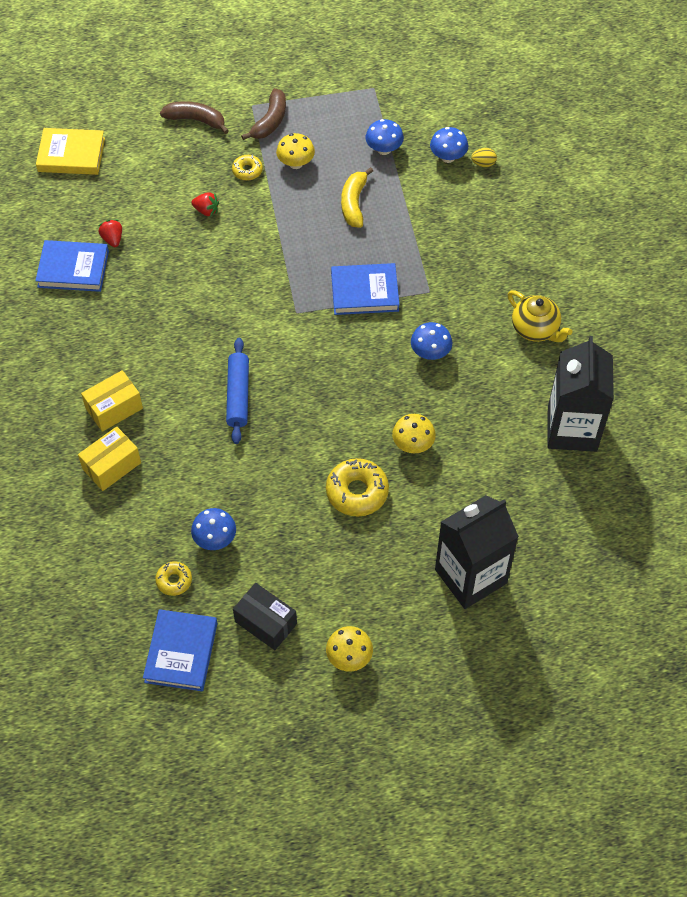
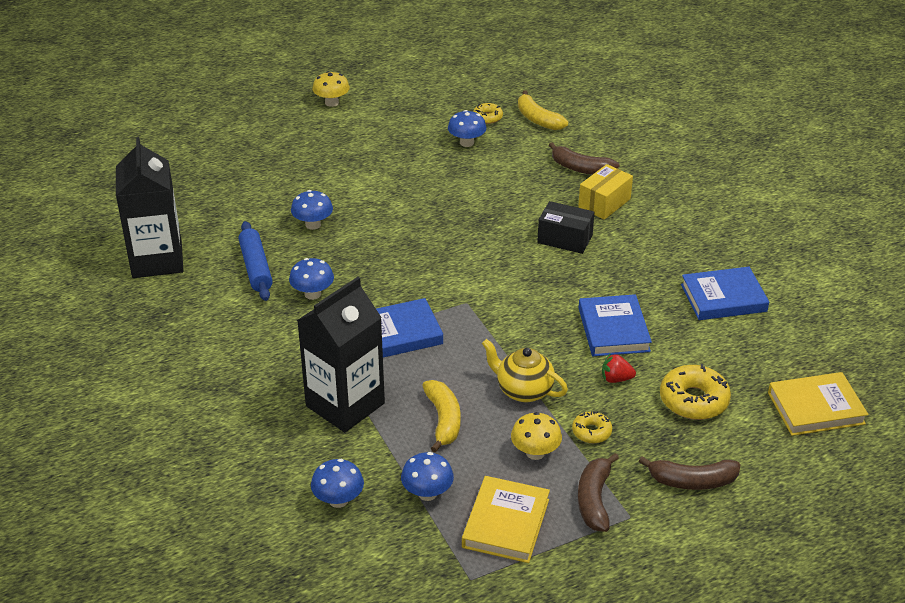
camera: 165 degrees right, 20 degrees down
(111, 466) = (581, 168): yellow box -> brown banana
(112, 239) = (702, 332): red strawberry -> none
(118, 563) = (538, 119): none -> yellow banana
(181, 652) = (461, 86): blue book -> blue book (613, 330)
(238, 395) = (494, 231): blue rolling pin -> blue rolling pin (256, 268)
(266, 622) = (404, 109): black box -> black box (565, 239)
(337, 118) = (506, 523): none -> yellow book
(357, 492) = (355, 187): yellow donut -> yellow donut (693, 400)
(413, 444) = (313, 224): yellow mushroom -> blue mushroom
(470, 576) = (243, 155): black carton -> black carton (345, 404)
(483, 164) = (288, 501): yellow egg -> none
(535, 329) = (201, 333): yellow teapot -> yellow teapot (523, 390)

